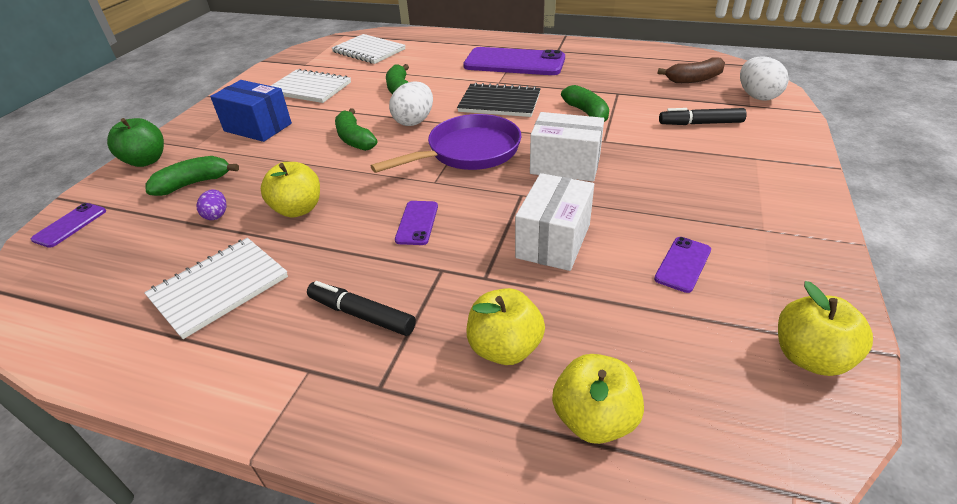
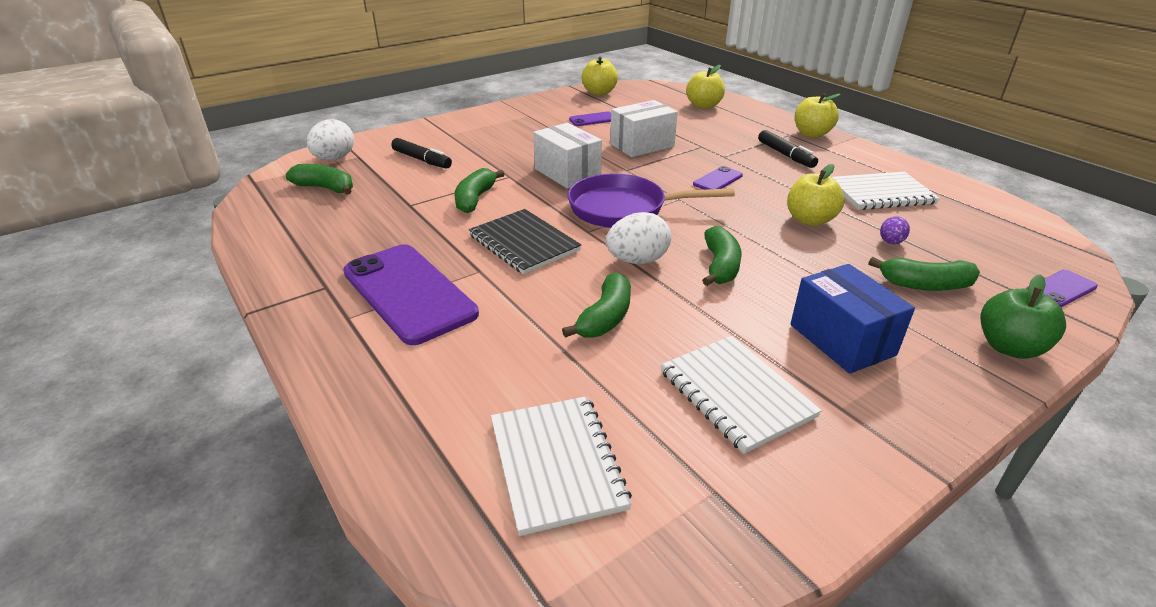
camera: 145 degrees left, 5 degrees down
(505, 348) = (718, 126): yellow apple -> yellow apple (812, 134)
(694, 79) = (325, 188): brown banana -> green banana

